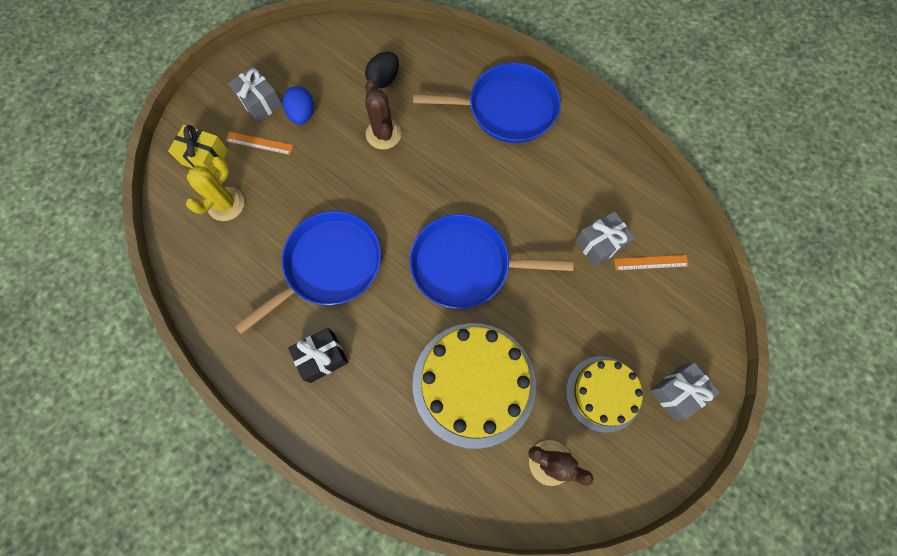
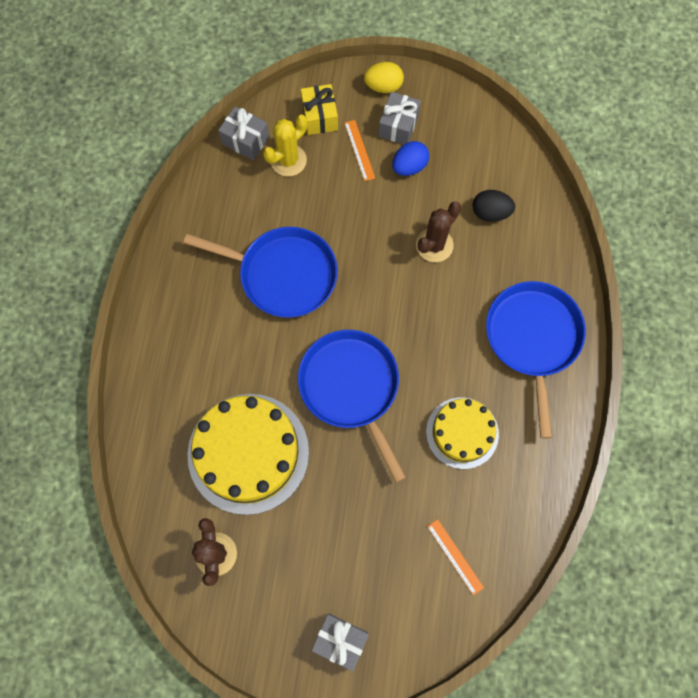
camera: 60 degrees right, 0 degrees up
(216, 94) = (383, 86): none -> yellow egg
(226, 204) = (288, 160): yellow cactus -> yellow cactus turned 45 degrees counterclockwise
(322, 357) = (202, 317): black gift -> none
(507, 109) = (533, 339): blue pan -> blue pan turned 150 degrees counterclockwise
(600, 244) = (445, 498): grey gift -> grey gift (245, 140)
(603, 393) = (301, 571): yellow cake -> yellow cake (462, 433)

